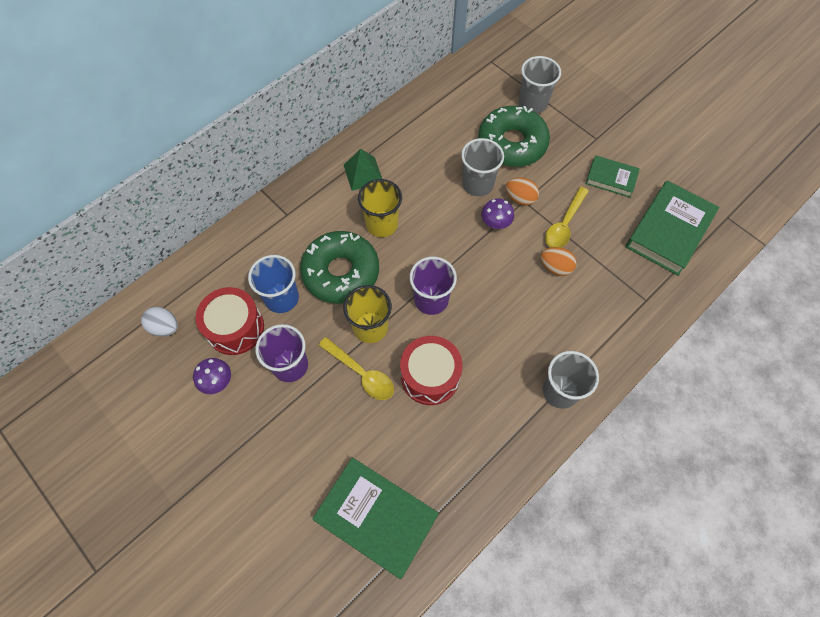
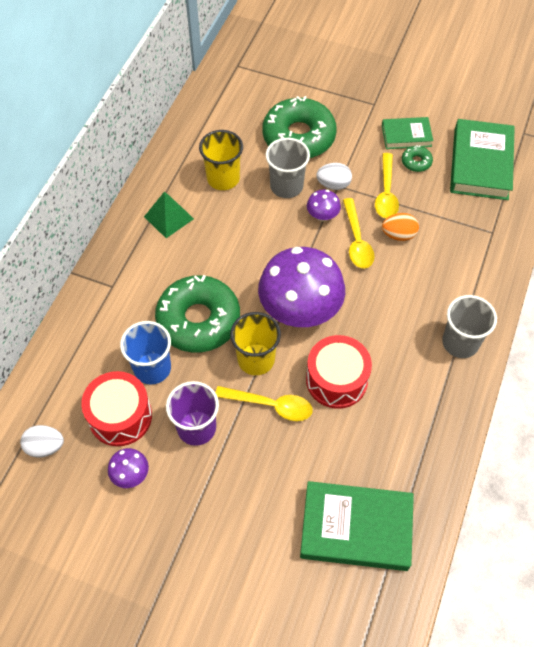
camera: 25 degrees left, 5 degrees down
(382, 224) = (214, 258): yellow cup -> yellow cup (223, 178)
(431, 300) = (300, 310): purple cup -> purple mushroom
(514, 257) = (357, 241): none -> yellow spoon
(520, 198) = (333, 184): orange egg -> white egg
(533, 103) = (298, 92): grey cup -> none
(607, 206) = (416, 162): none -> green donut

